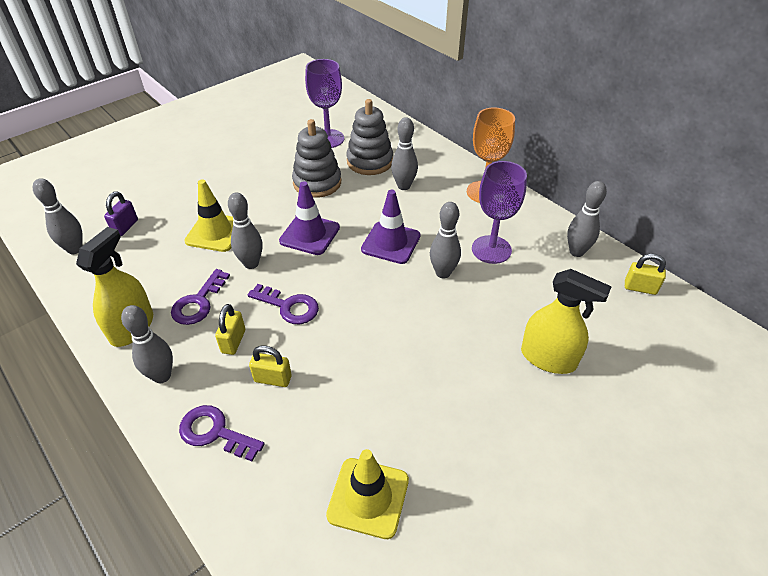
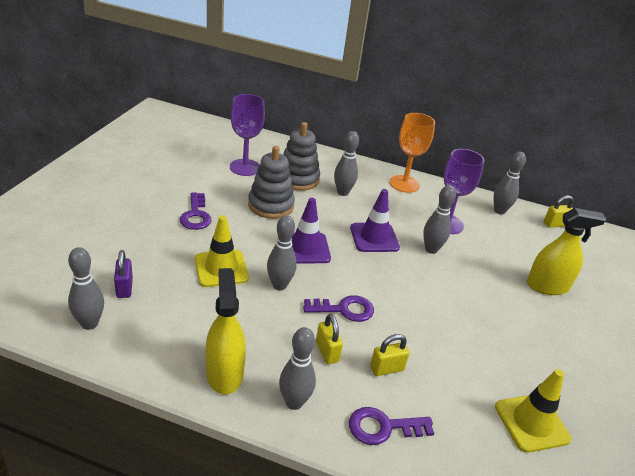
camera: 35 degrees left, 10 degrees down
(198, 302) = (265, 331): purple key -> purple key (196, 215)

